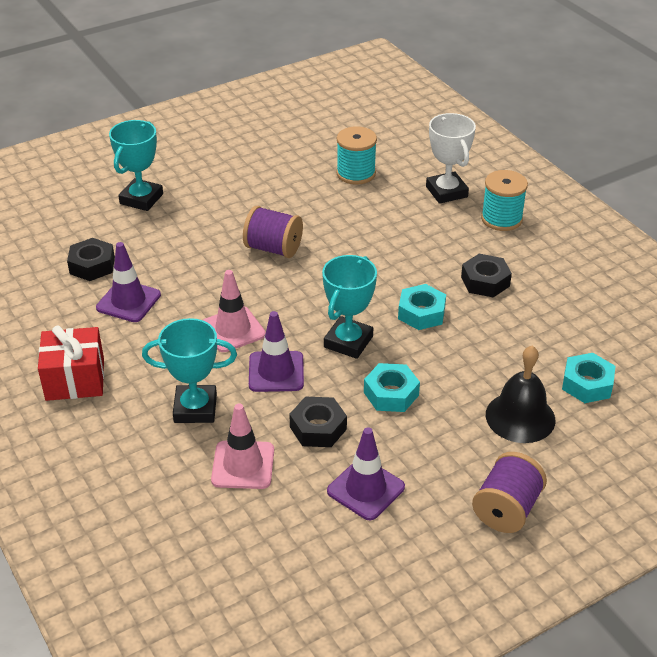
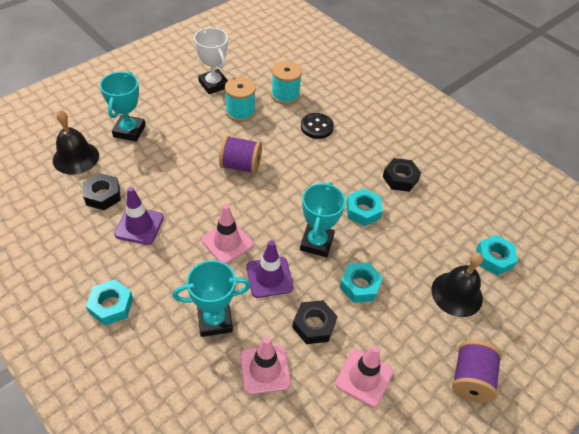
camera: 15 degrees left, 10 degrees up
(69, 222) = (76, 157): none -> black bell
(75, 379) = (111, 306): red gift -> turquoise nut
(366, 489) = (364, 377): purple traffic cone -> pink traffic cone
(388, 213) = (317, 127): none -> black button
(446, 192) = (353, 105): white trophy -> white trophy (213, 84)
(501, 219) = (397, 124): turquoise spool -> turquoise spool (240, 112)

